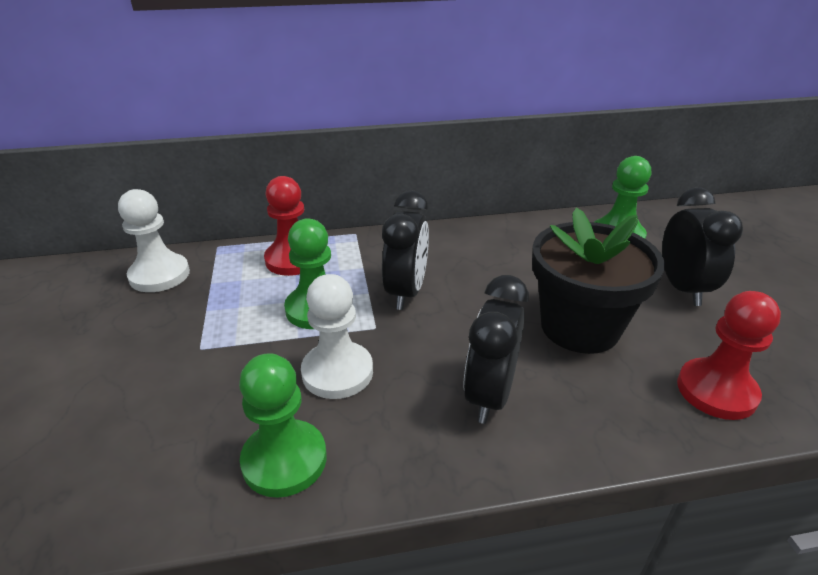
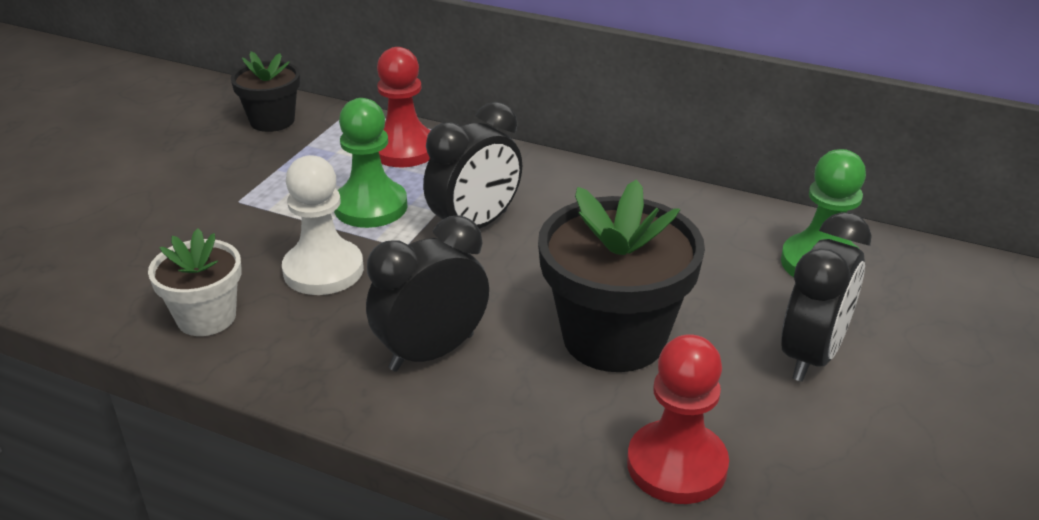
camera: 35 degrees right, 0 degrees up
(159, 275) = (272, 121): white pawn -> black flower pot
(284, 460) = (206, 317): green pawn -> white flower pot

